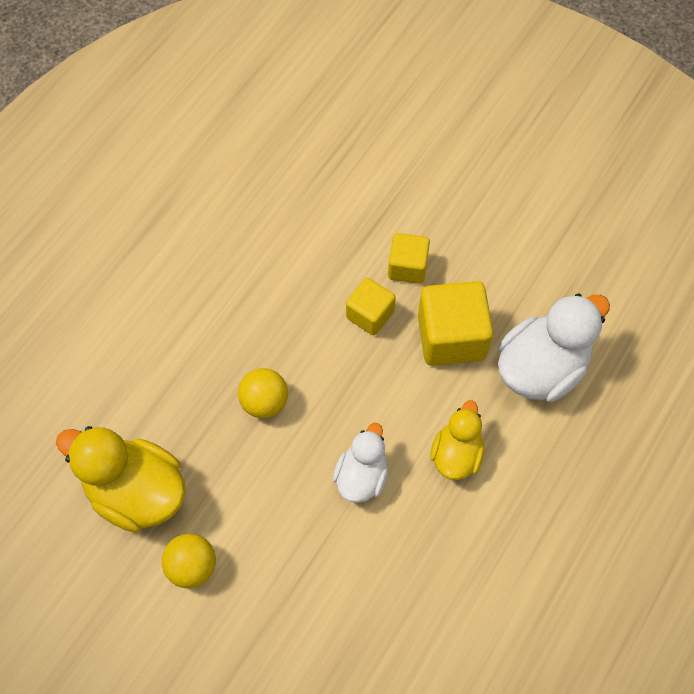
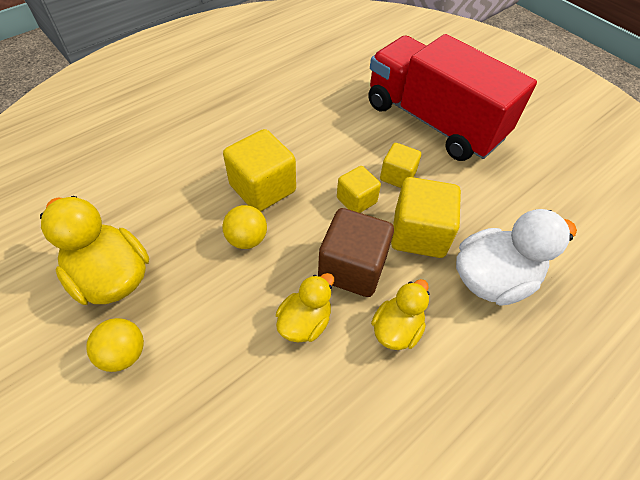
camera: 15 degrees right, 10 degrees down
(256, 331) = (262, 188): none -> yellow cube
(361, 476) = (305, 322): white duck -> yellow duck
(391, 401) = (352, 268): none -> brown cube
(429, 172) = (433, 121): none -> red truck

